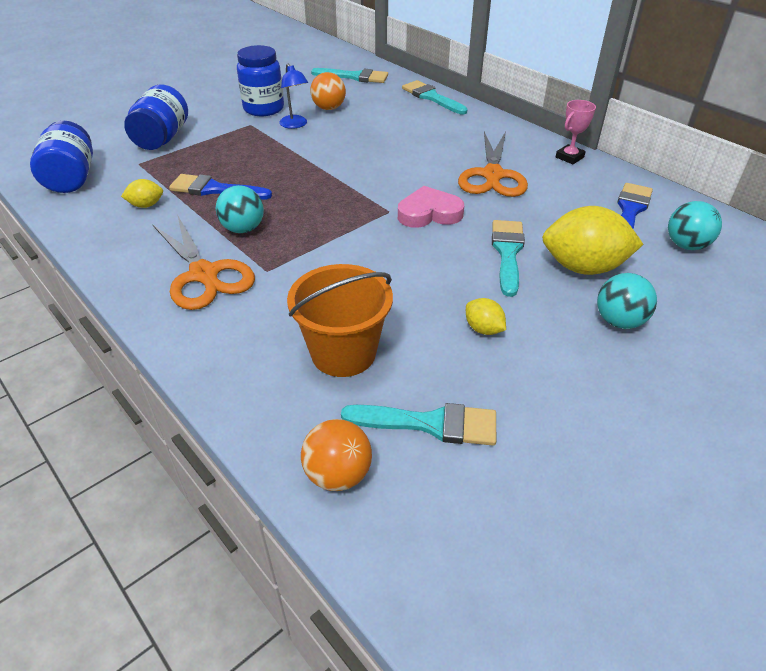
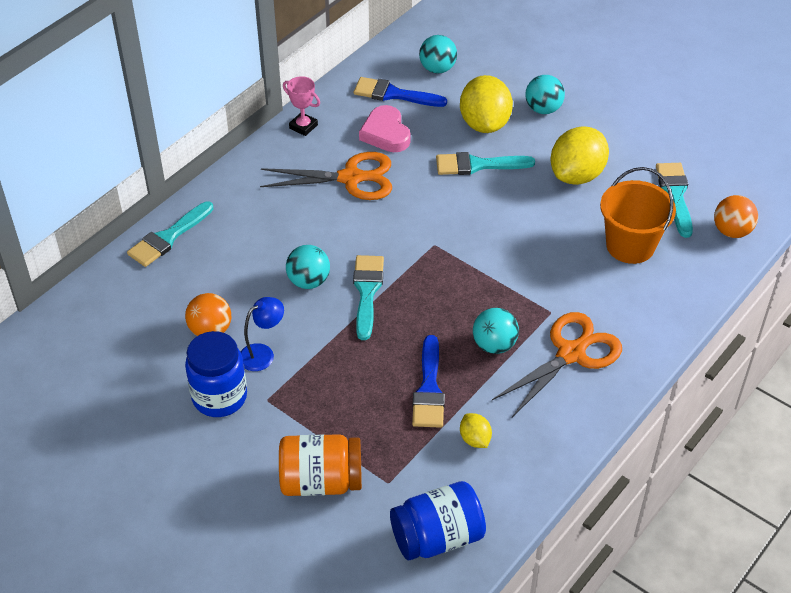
camera: 100 degrees left, 5 degrees up
(162, 138) = (321, 481): blue jar -> orange jar
(354, 77) = (105, 321): turquoise brush -> turquoise brush (367, 292)
(364, 147) = (308, 281): none -> turquoise ball
(429, 213) = (430, 217): pink heart -> pink heart (386, 133)
(483, 329) = (577, 175): yellow lemon -> yellow lemon, size x2.10

